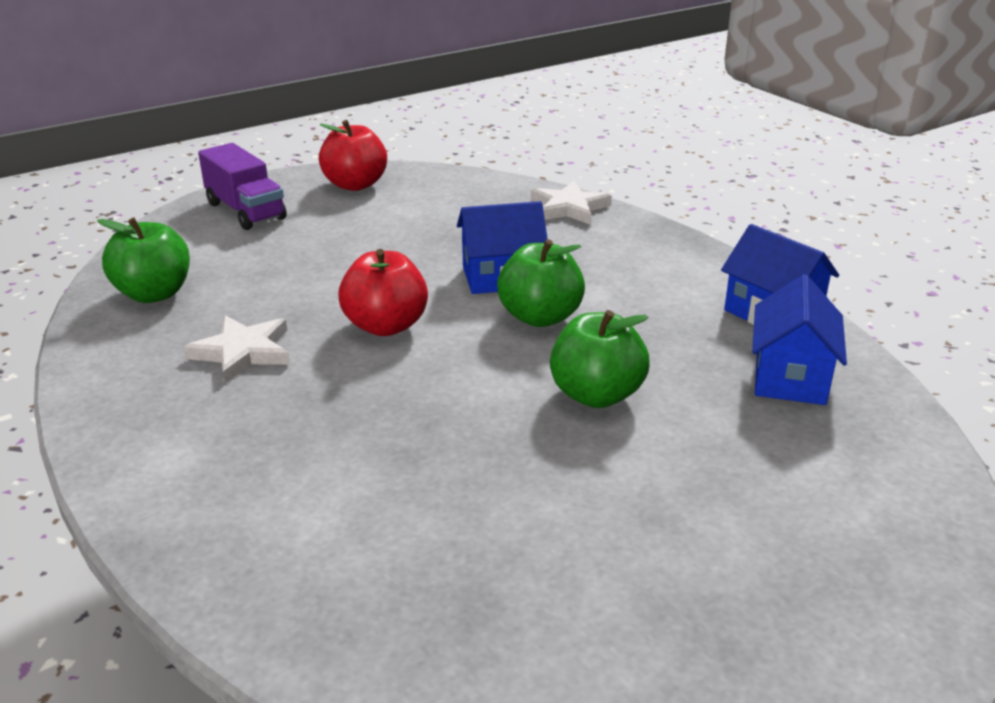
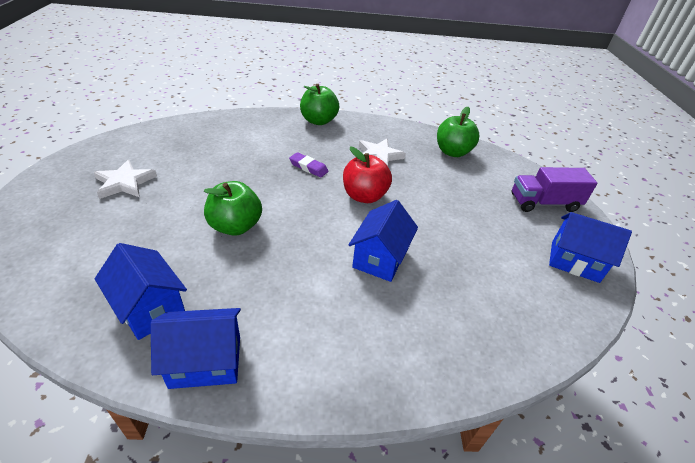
camera: 120 degrees right, 10 degrees up
(355, 185) = (574, 261): red apple -> blue house
(364, 403) = (308, 167): none -> purple eraser
(540, 317) = (321, 248): green apple -> green apple (318, 121)
(569, 208) = (469, 361): white star -> white star (125, 182)

